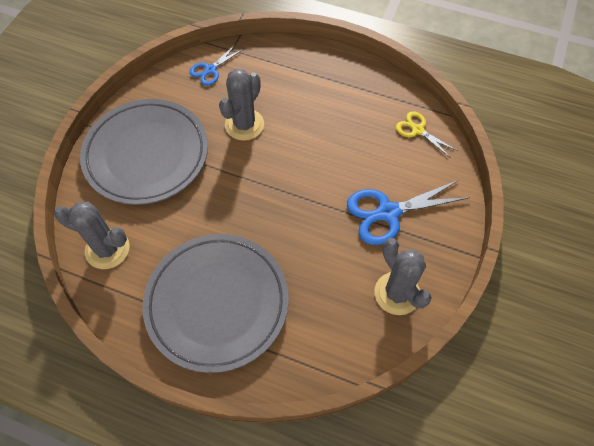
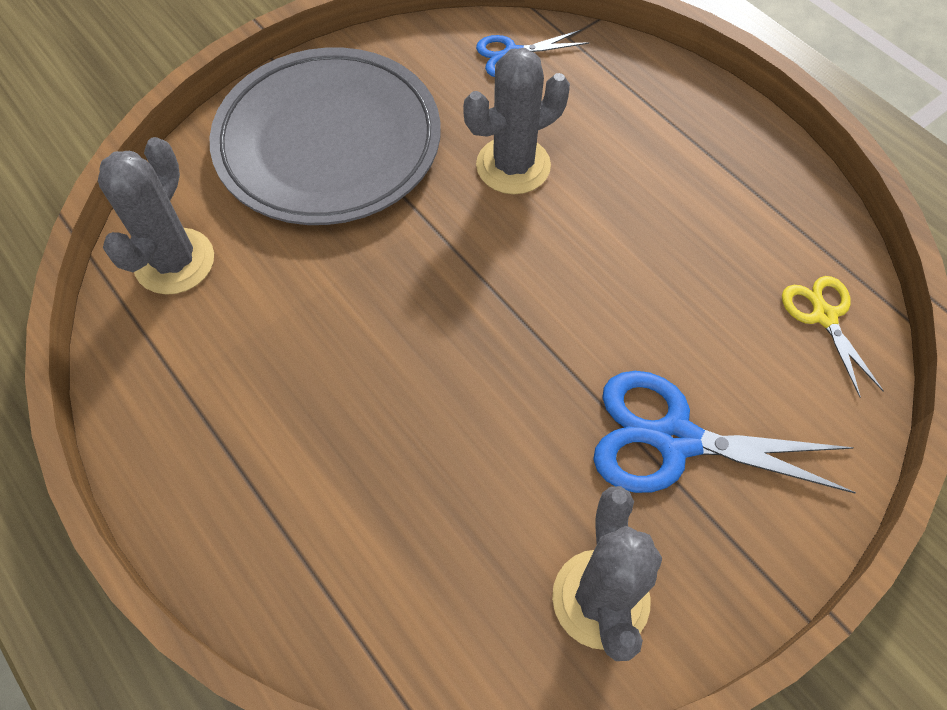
camera: 30 degrees right, 0 degrees up
(107, 249) = (174, 261): grey cactus -> grey cactus turned 60 degrees clockwise
(217, 303) = (279, 439): grey plate -> none

